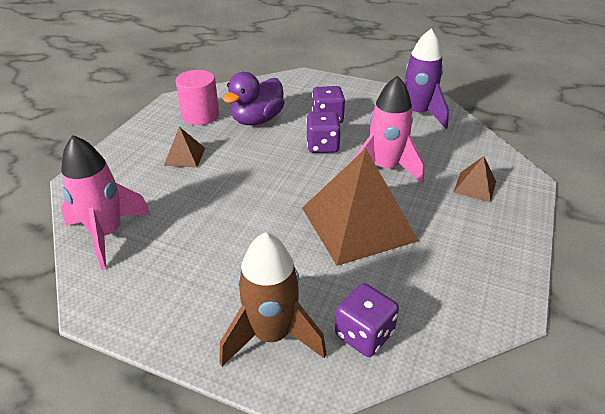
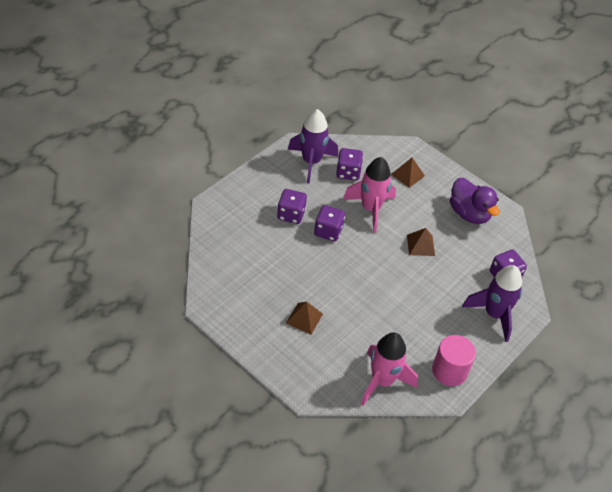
camera: 75 degrees left, 10 degrees up
(200, 115) = (245, 294): pink cylinder -> pink cylinder (449, 371)
(257, 120) = (271, 259): purple duck -> purple duck (469, 213)
(272, 335) = (494, 314): brown rocket -> purple rocket
(358, 223) = (420, 245): brown pyramid -> brown pyramid, size x0.45
(427, 140) = (348, 172): none -> purple dice

